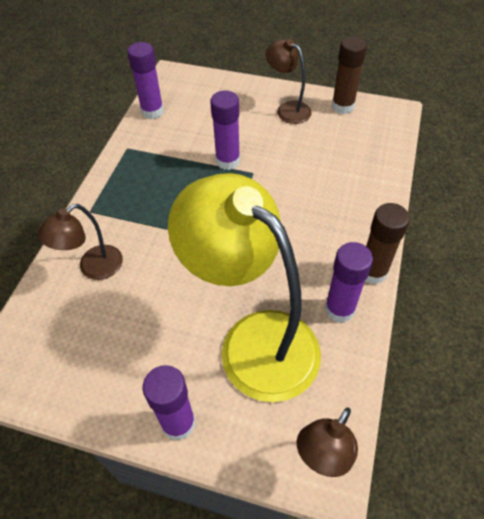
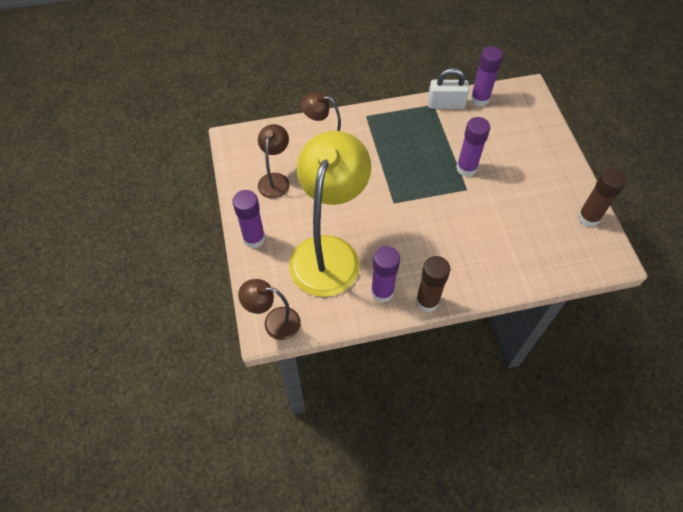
camera: 60 degrees right, 5 degrees up
(135, 138) = (446, 104): none -> white padlock
(287, 109) = (552, 181): brown lamp -> brown lamp (275, 180)

